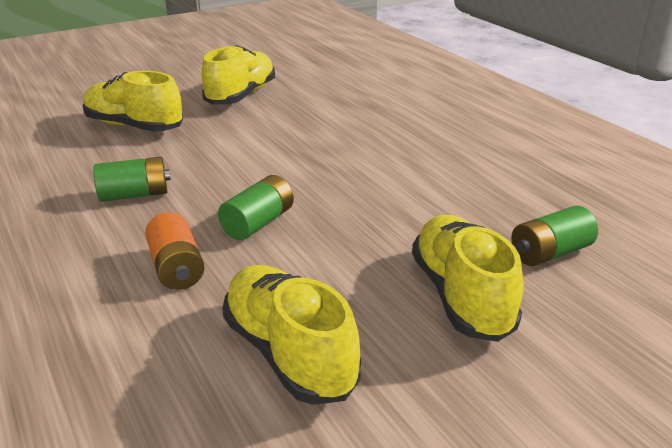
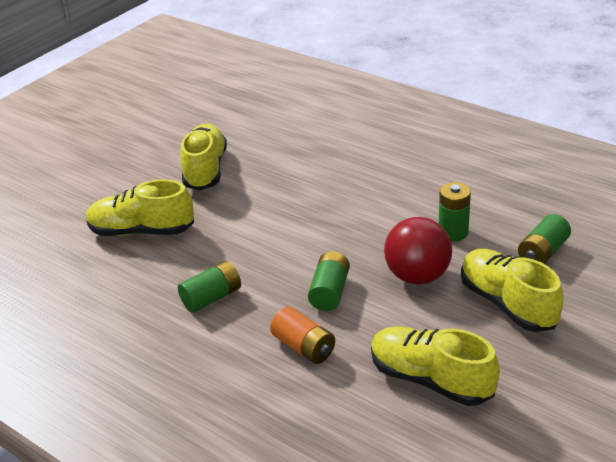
camera: 20 degrees left, 5 degrees up
(371, 235) = (417, 276): none -> red ball
(449, 204) = (453, 232): none -> green battery

